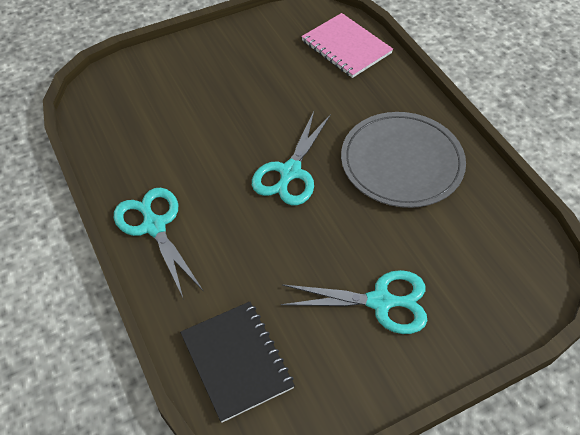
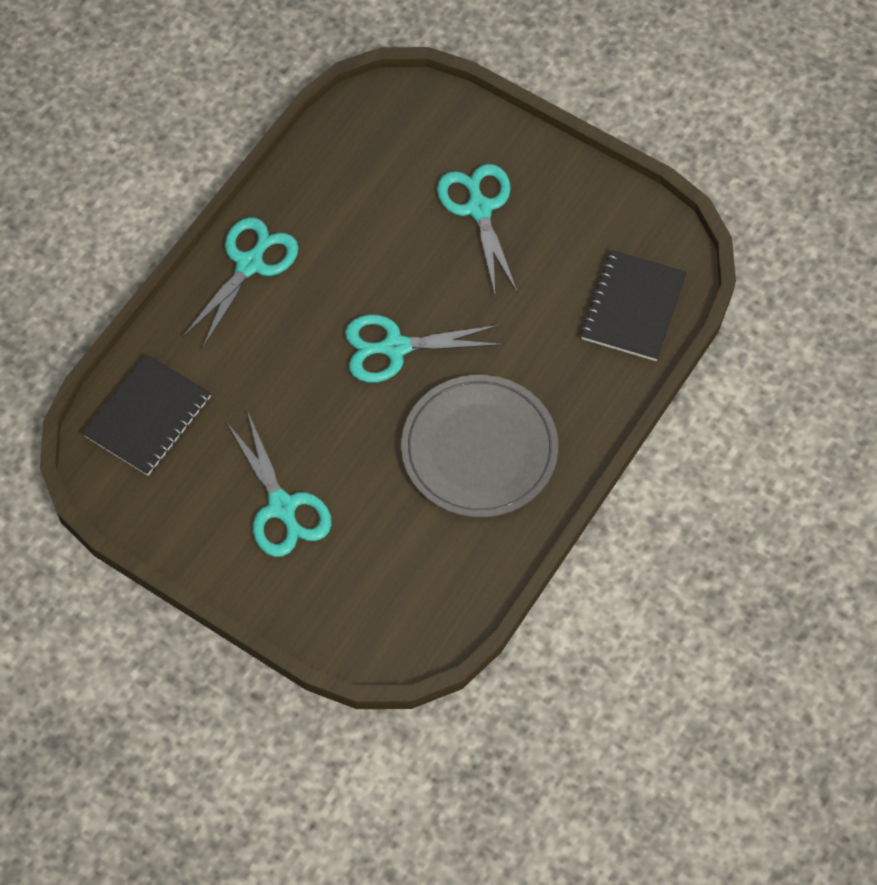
camera: 60 degrees right, 10 degrees up
(218, 84) = (479, 209): none -> turquoise scissors
(346, 47) = (633, 307): pink notebook -> black notebook

